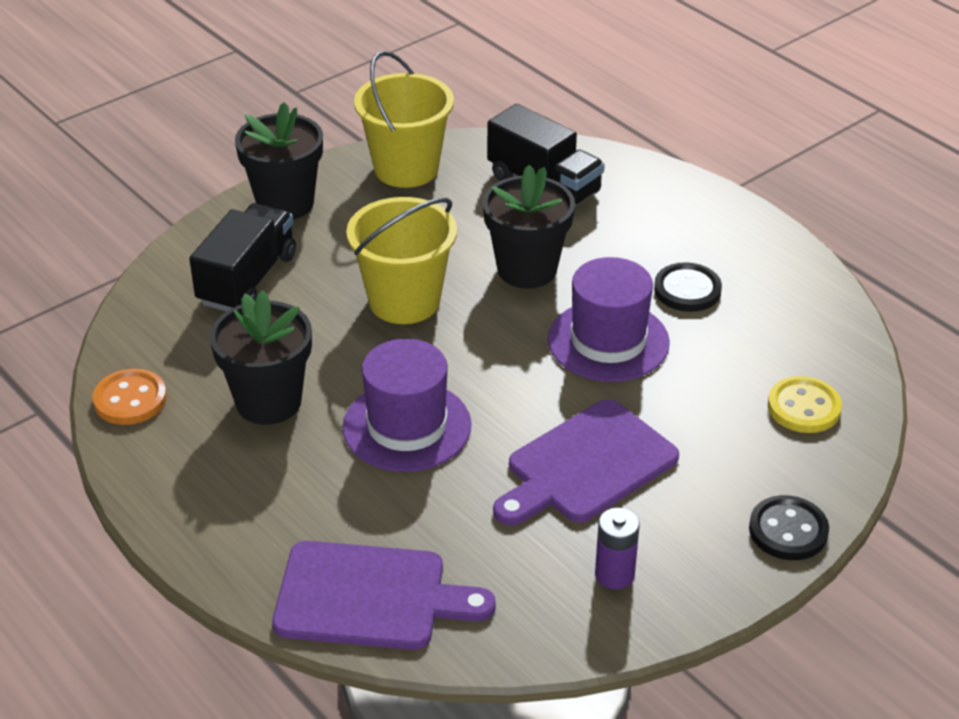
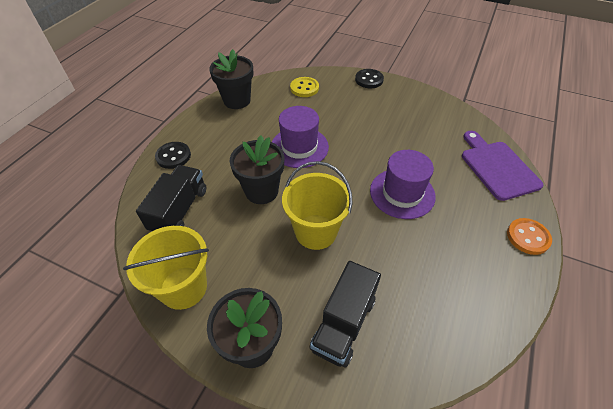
camera: 115 degrees left, 10 degrees up
(130, 399) = (484, 327): orange button -> orange button (528, 237)
(247, 279) = (343, 323): black truck -> black truck turned 60 degrees counterclockwise
(268, 402) = (430, 255): black flower pot -> black flower pot (237, 100)
(586, 465) = (378, 132): purple cutting board -> none
(614, 574) = (424, 110): purple battery -> none
(687, 290) = (248, 133): black button -> black button (173, 156)

